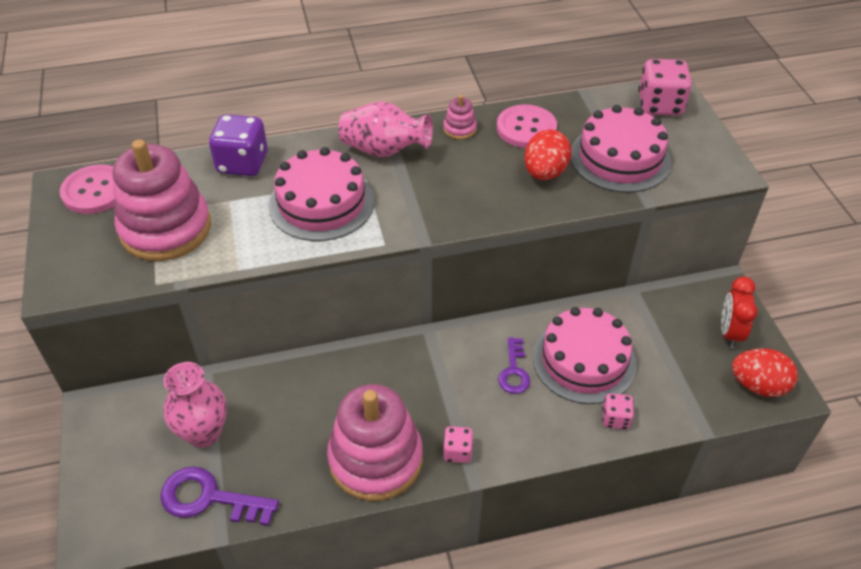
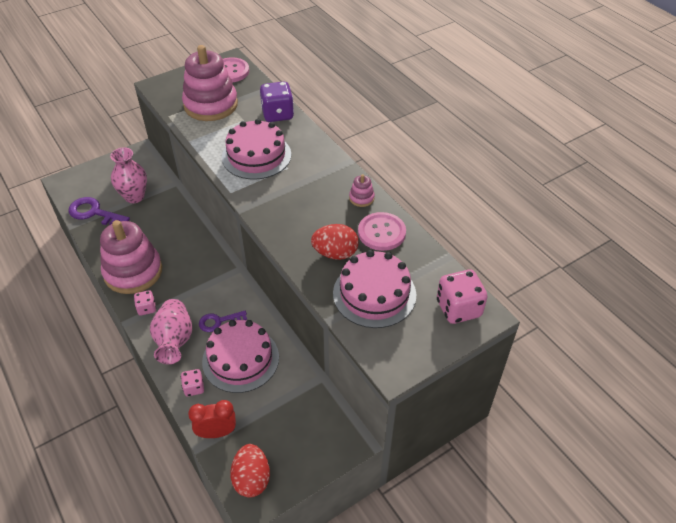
camera: 70 degrees right, 0 degrees up
(209, 498) = (94, 213): purple key -> purple key turned 60 degrees counterclockwise
(384, 150) = (320, 168): pink vase -> pink vase (174, 340)
(730, 333) = (300, 451): red clock -> red clock (217, 432)

